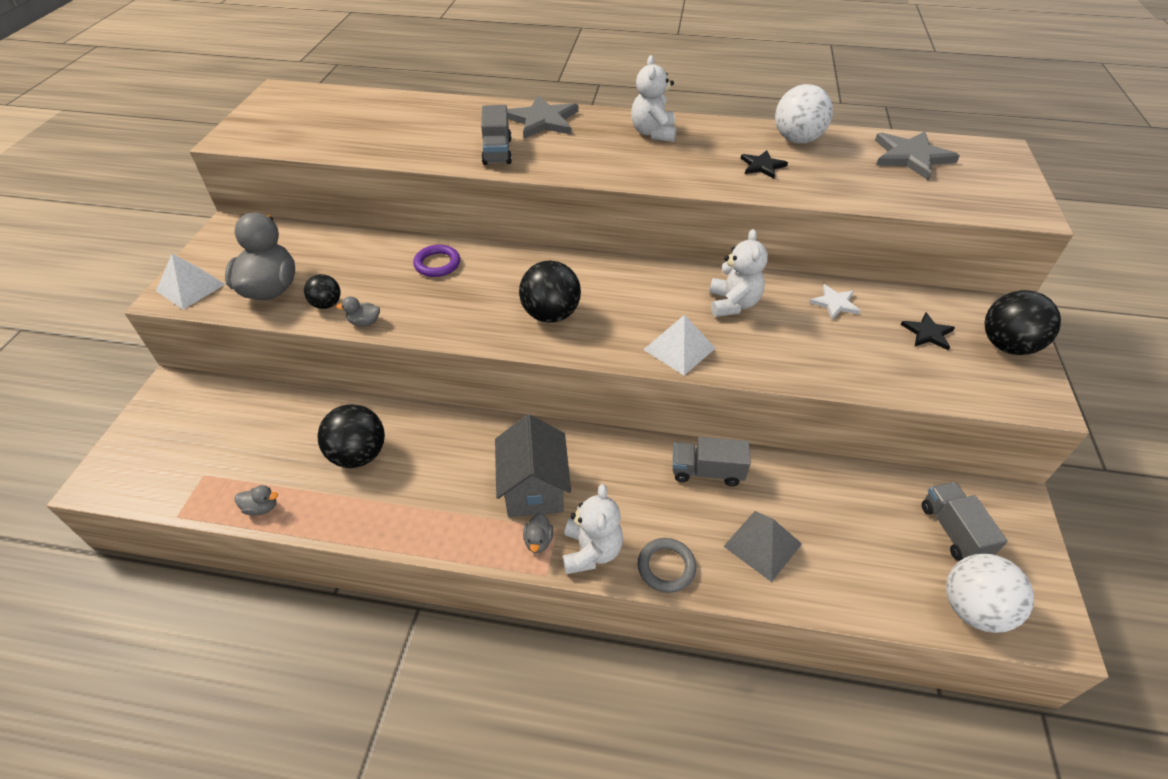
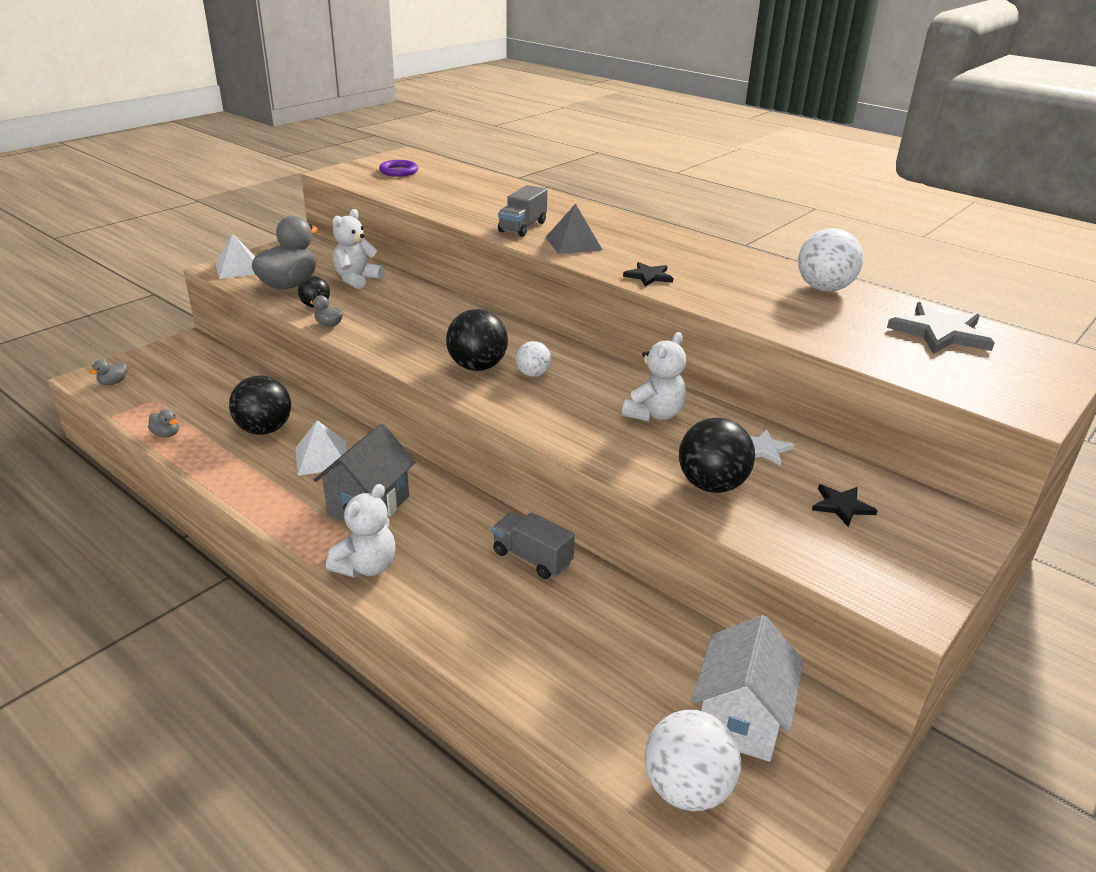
camera: 30 degrees right, 15 degrees down
(437, 264) = (426, 307): purple ring -> purple ring (398, 171)
(538, 541) = (332, 540): grey duck -> grey duck (113, 382)
(543, 120) = (590, 218): grey star -> none
(604, 303) = (533, 374): none -> white ball
(653, 133) = (680, 249): white teddy bear -> white teddy bear (356, 279)
(666, 567) = (416, 607): grey ring -> none
(679, 348) = (561, 426): white pyramid -> white pyramid (322, 457)
(762, 166) = (757, 296): black star -> black star (649, 276)
(762, 544) = (522, 633): grey pyramid -> grey pyramid (573, 243)
(953, 531) = (740, 718): grey truck -> white house
(1006, 345) = (929, 549): black ball -> black ball (711, 485)

